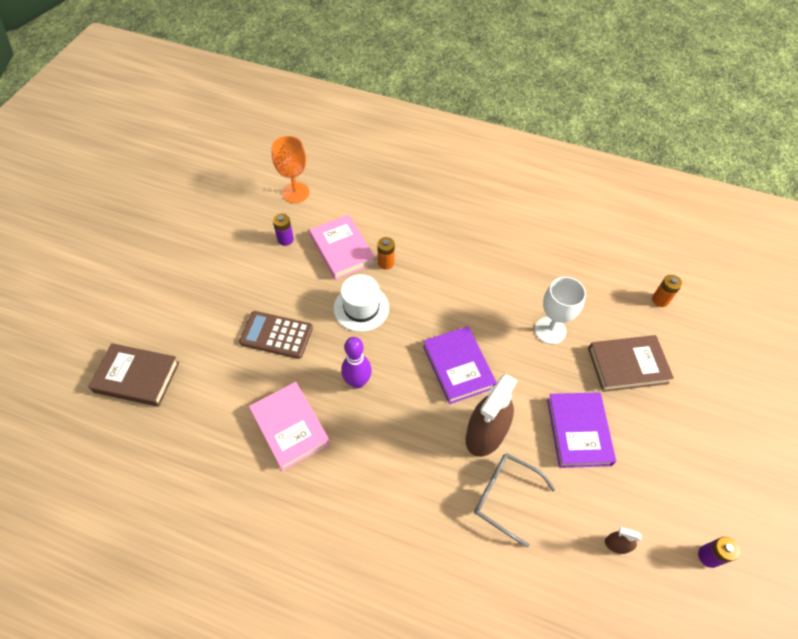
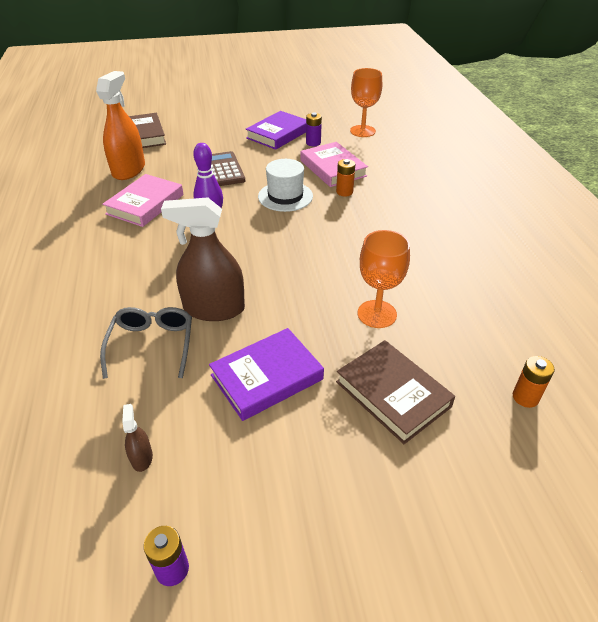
camera: 60 degrees right, 15 degrees down
(207, 418) = (128, 170): none -> orange spray bottle
(342, 250) = (333, 168): pink book -> pink book turned 60 degrees counterclockwise
(458, 367) = (274, 267): purple book -> purple book (278, 134)
(550, 330) = (377, 314): white goblet -> orange goblet

